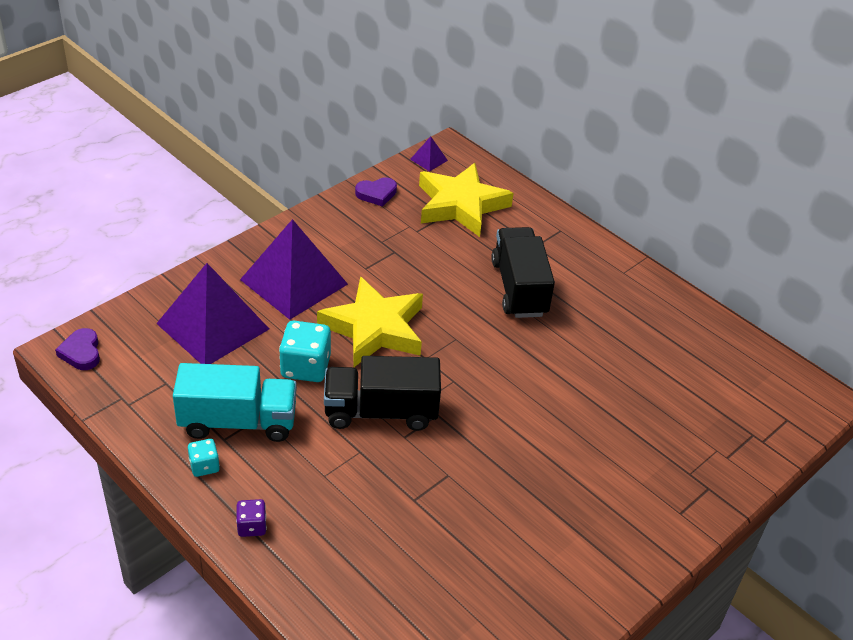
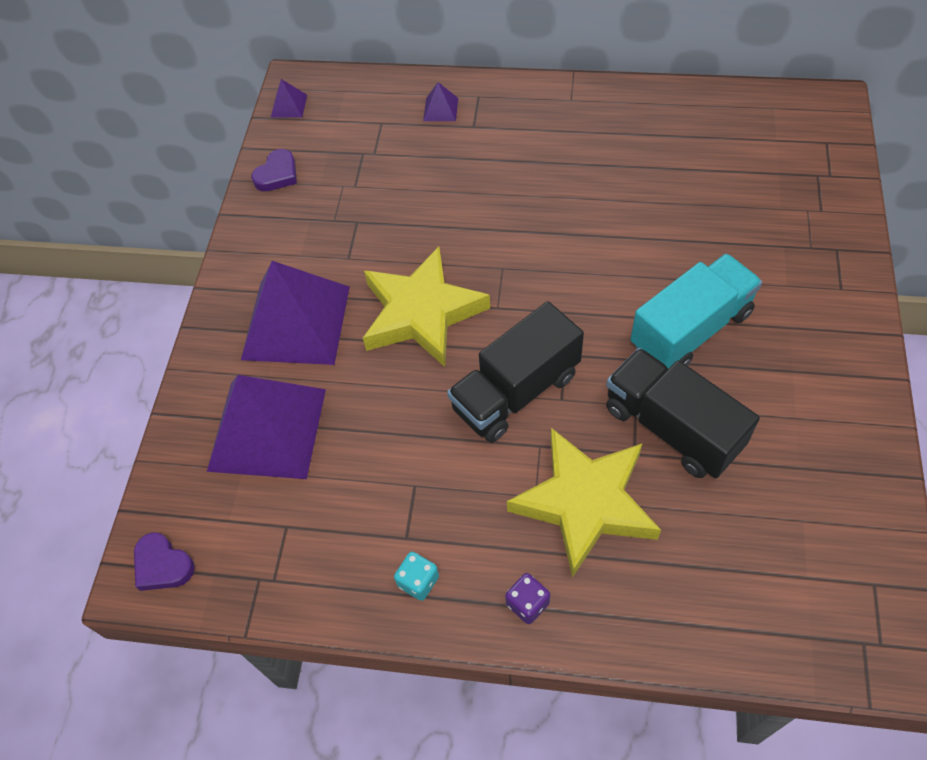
camera: 30 degrees left, 15 degrees up
(238, 422) = (400, 509): turquoise truck -> turquoise truck (691, 329)
(305, 367) = (401, 401): turquoise dice -> none
(461, 205) = (367, 132): yellow star -> yellow star (585, 502)
(519, 288) = (503, 178): black truck -> black truck (672, 427)
(525, 222) = (441, 109): none -> purple pyramid

